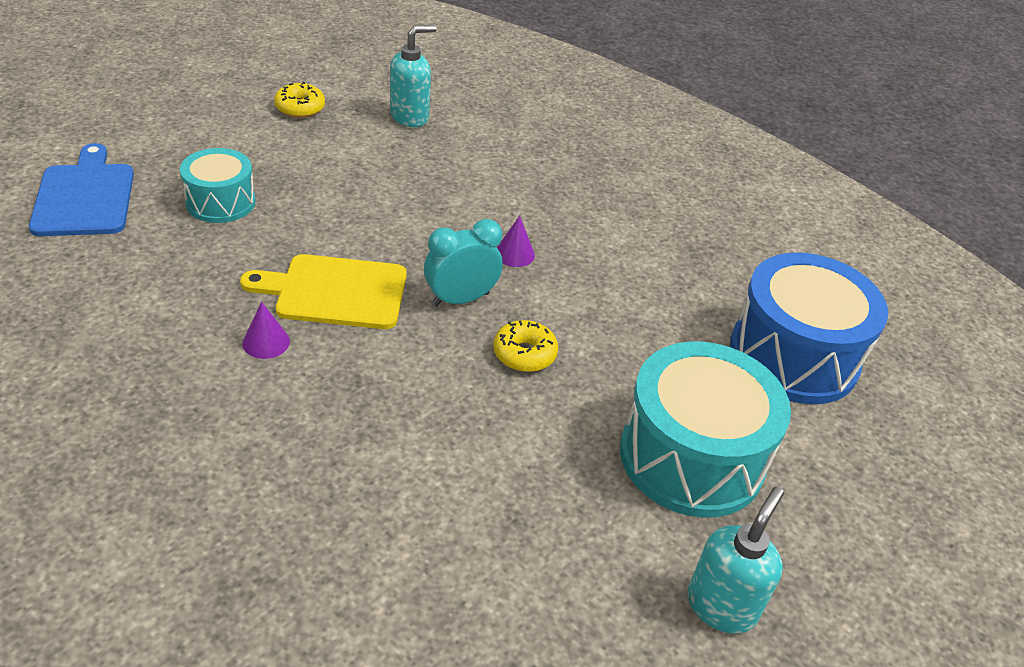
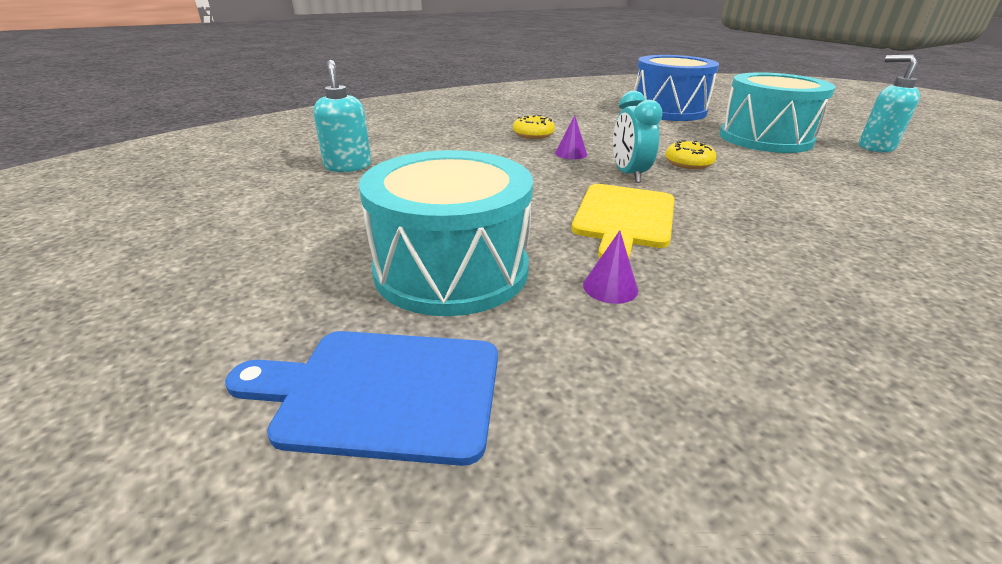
camera: 70 degrees left, 10 degrees down
(220, 202) = (451, 269): turquoise drum -> turquoise drum, size x1.75
(266, 342) = (709, 255): purple cone -> purple cone (610, 287)
(300, 108) = (278, 212): yellow donut -> yellow donut (533, 134)

